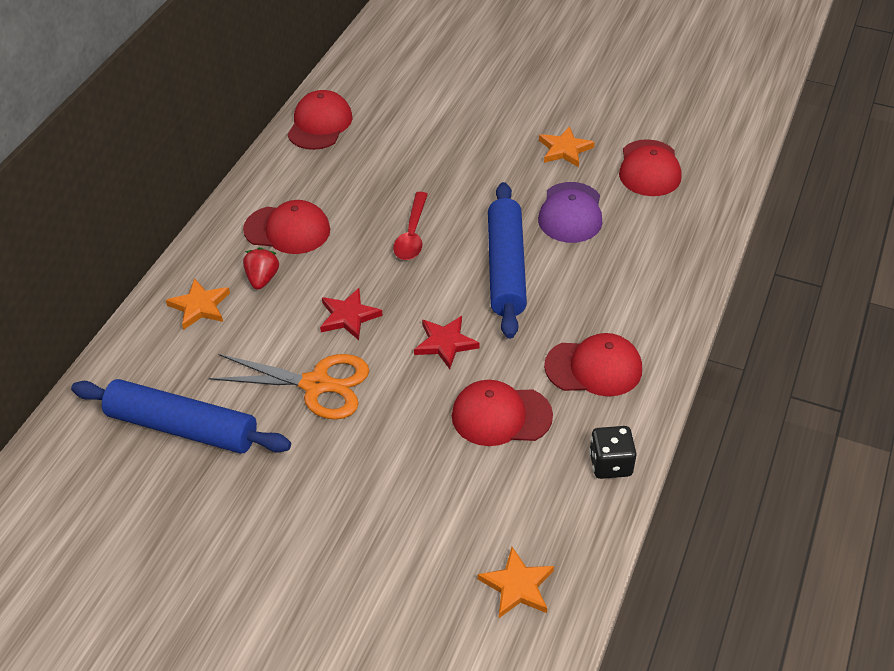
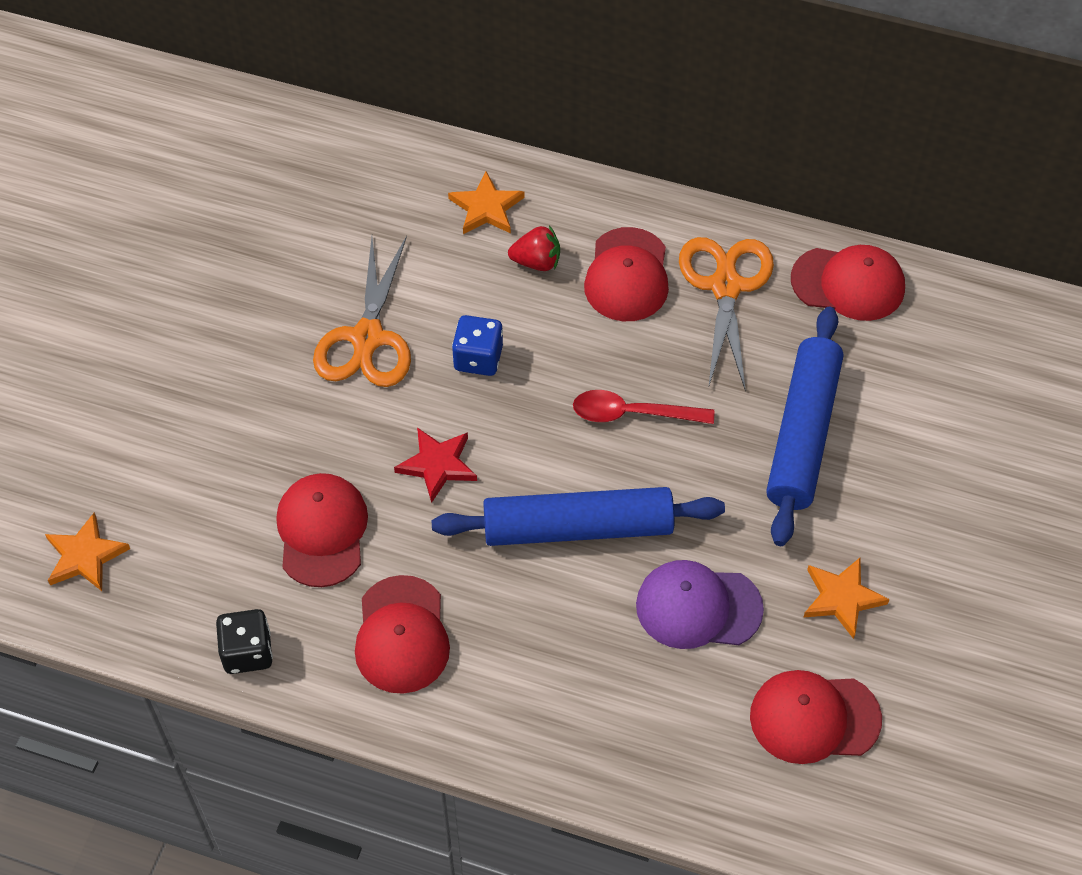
camera: 85 degrees right, 10 degrees up
(182, 427) = (304, 223): blue rolling pin -> blue rolling pin (802, 434)
(309, 181) = (725, 286): none -> orange scissors
(348, 316) = (478, 358): red star -> blue dice

